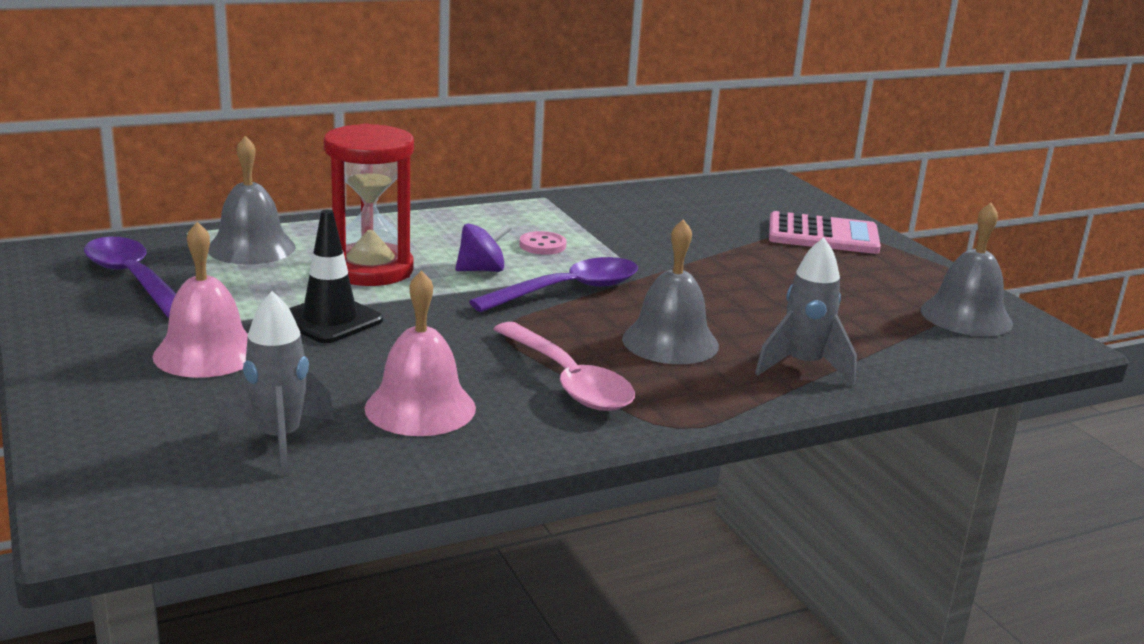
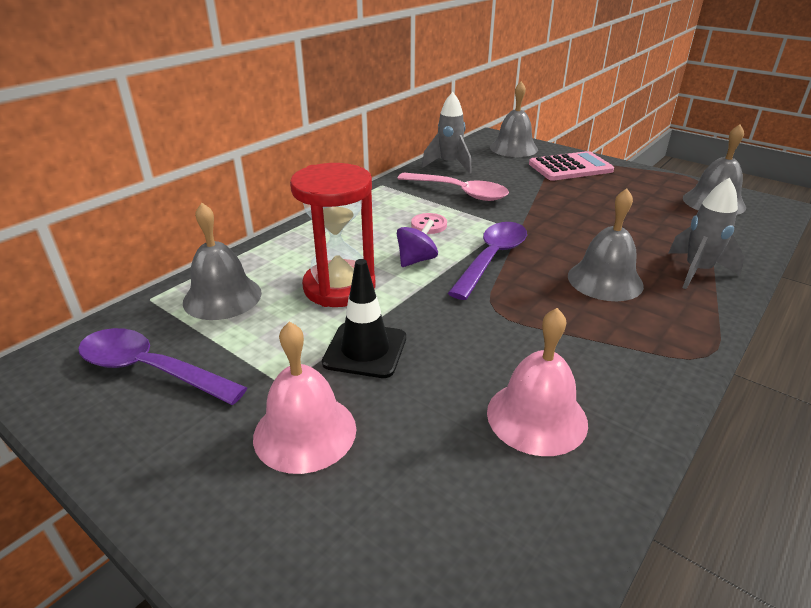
camera: 25 degrees left, 10 degrees up
(279, 440) = (479, 514): grey rocket -> grey rocket (449, 165)
(568, 381) = (594, 342): pink spoon -> pink spoon (459, 192)
(779, 198) = (513, 148): none -> grey bell

